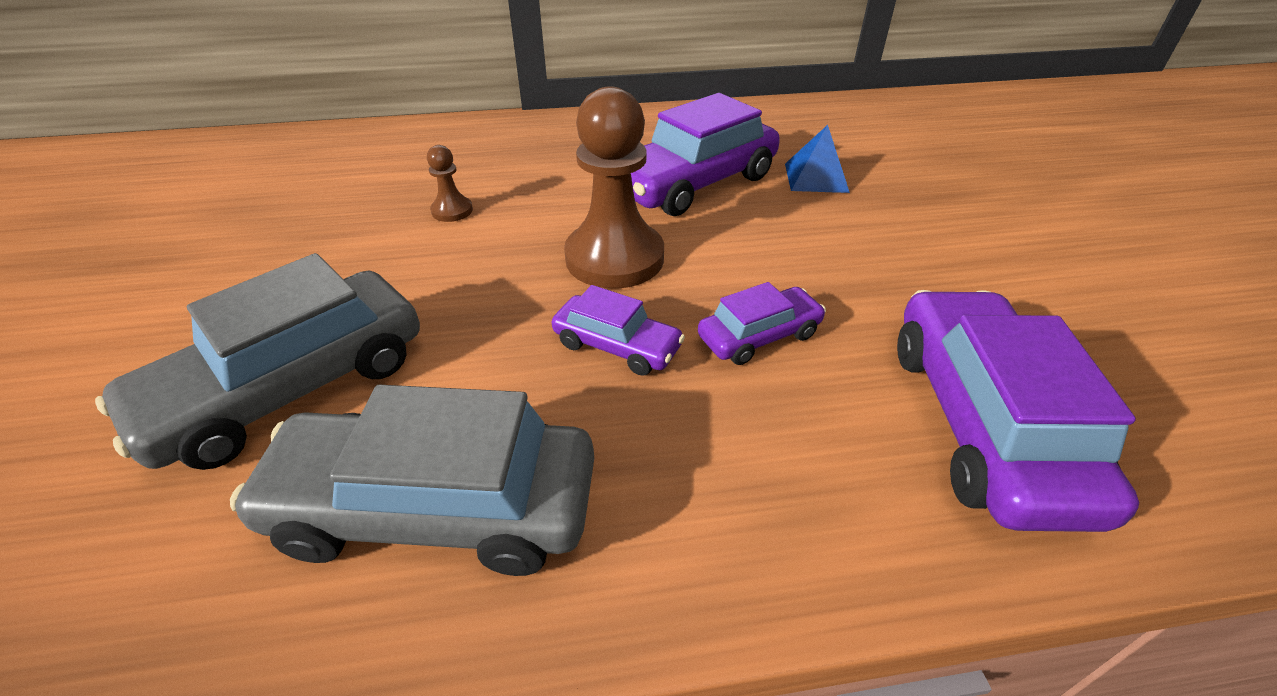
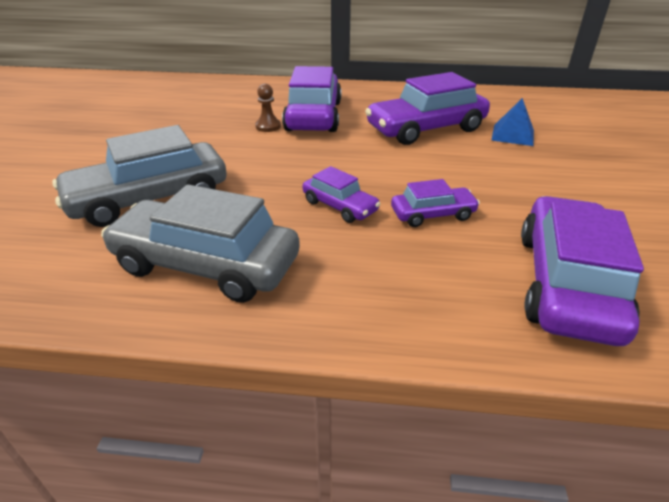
camera: 15 degrees right, 5 degrees down
(519, 182) = (314, 116): none -> purple car
(614, 258) = (357, 162): brown pawn -> none

